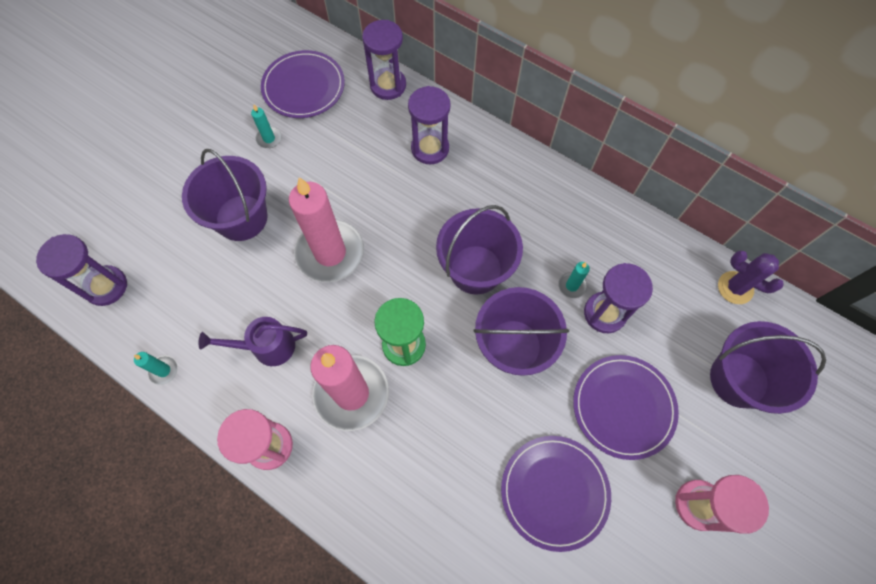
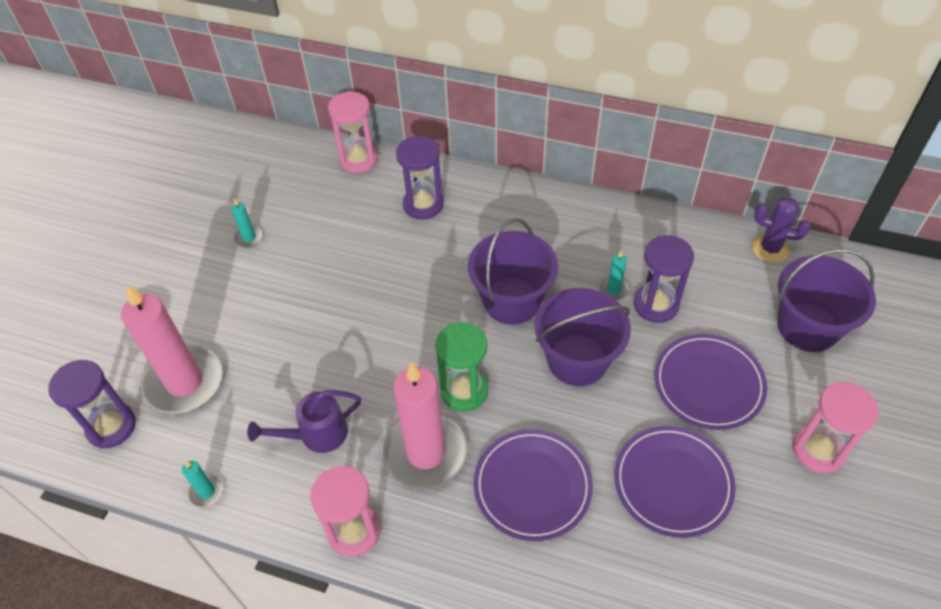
camera: 15 degrees left, 15 degrees down
(241, 218) = (244, 319): purple bucket -> none
(303, 87) = (270, 182): purple plate -> purple plate (532, 486)
(330, 253) = (353, 326): pink candle -> pink candle (185, 382)
(388, 85) = (358, 159): purple hourglass -> pink hourglass

